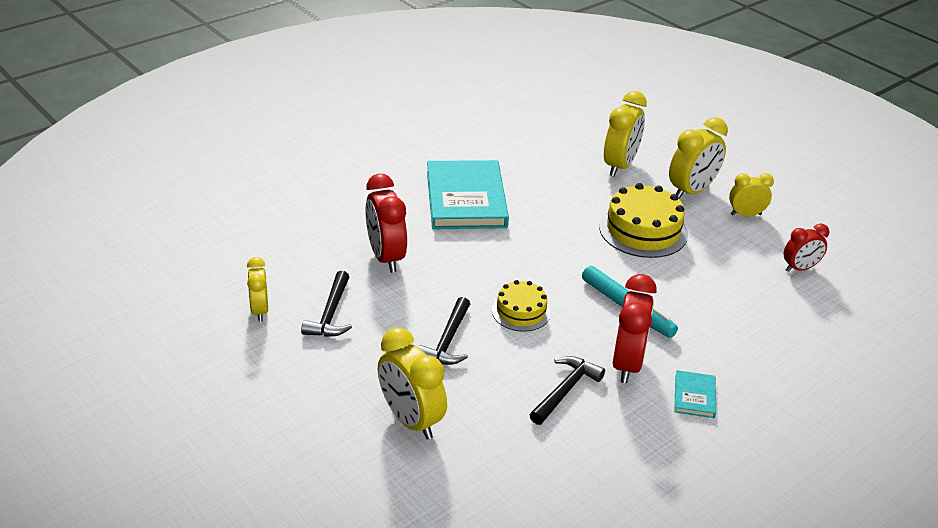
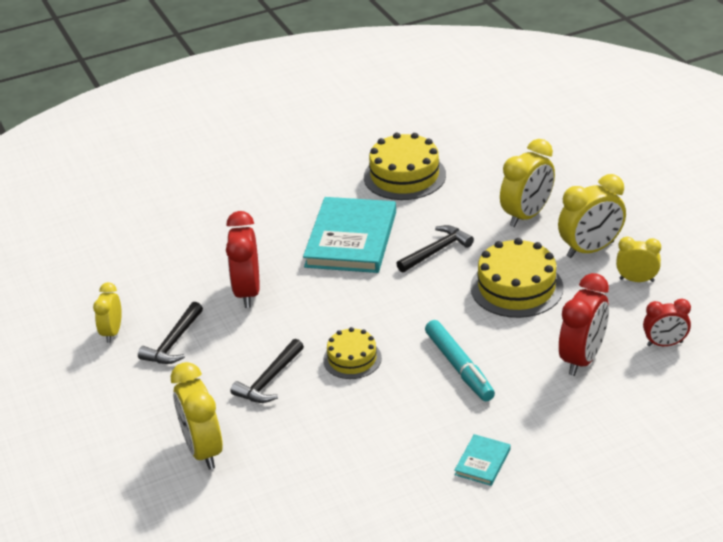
camera: 20 degrees right, 0 degrees up
(489, 138) = (404, 176): none -> yellow cake
(565, 390) = (358, 440): black hammer -> black hammer (436, 251)
(627, 364) = (431, 422): red clock -> red clock (582, 359)

